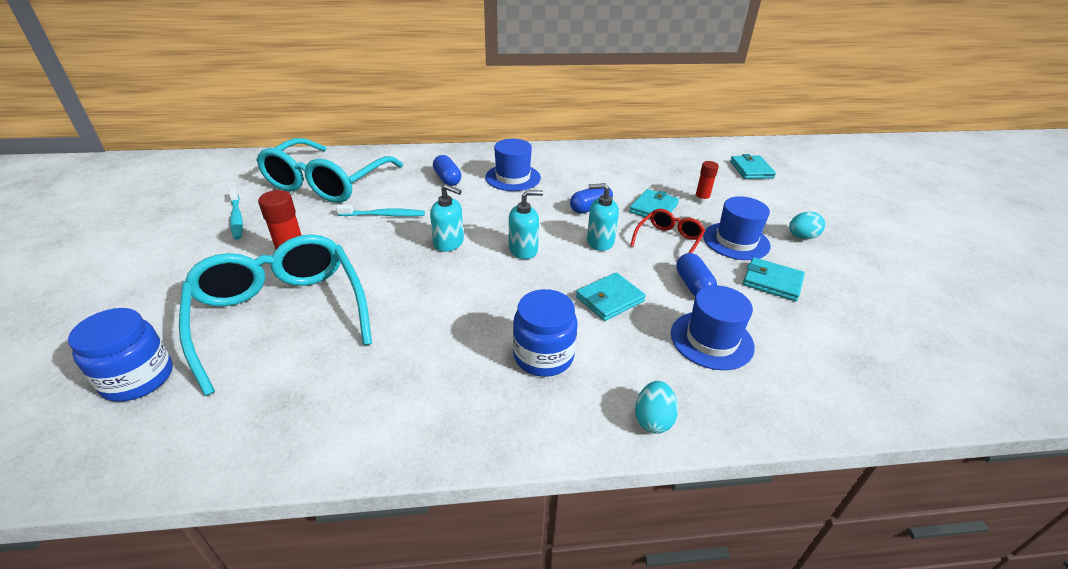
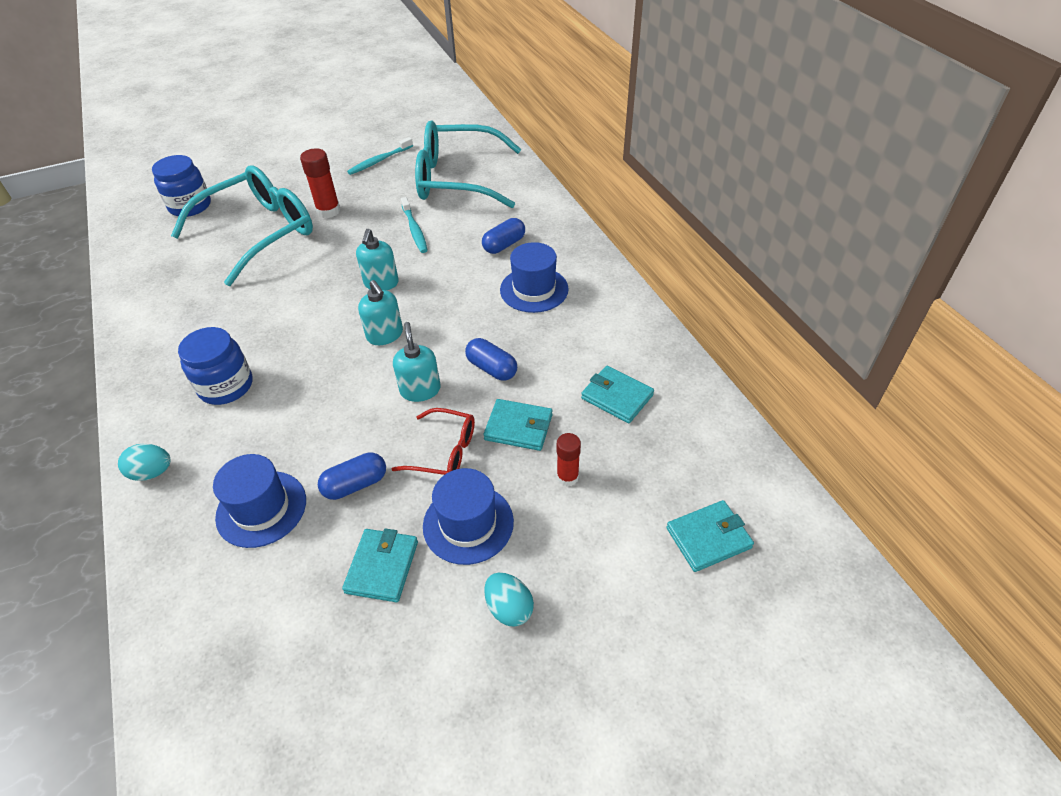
camera: 75 degrees right, 10 degrees up
(610, 299) = (315, 416): turquoise wallet -> turquoise wallet (617, 397)

